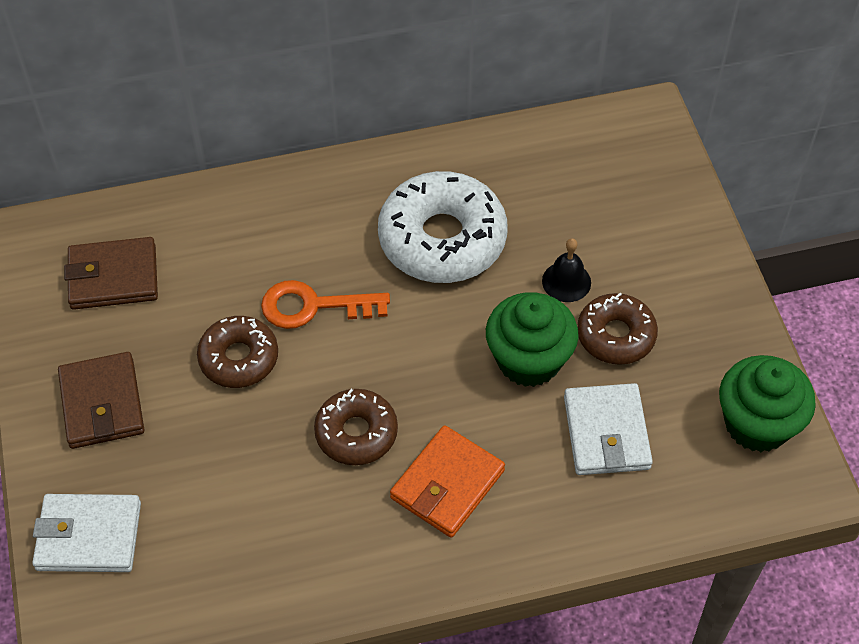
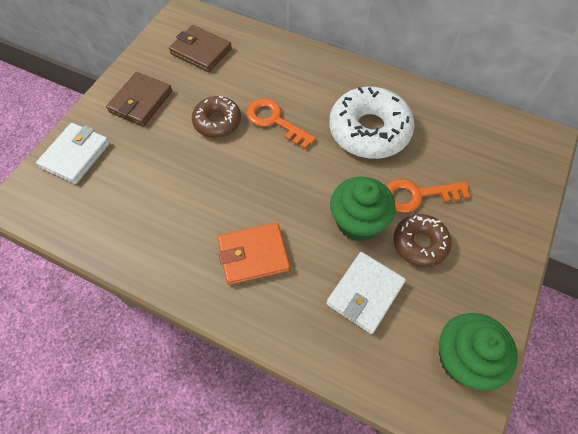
camera: 40 degrees right, 5 degrees up
(88, 536) = (76, 155): white wallet -> white wallet turned 75 degrees clockwise
(356, 433) = (235, 195): brown donut -> none
(566, 281) = (417, 195): black bell -> orange key

